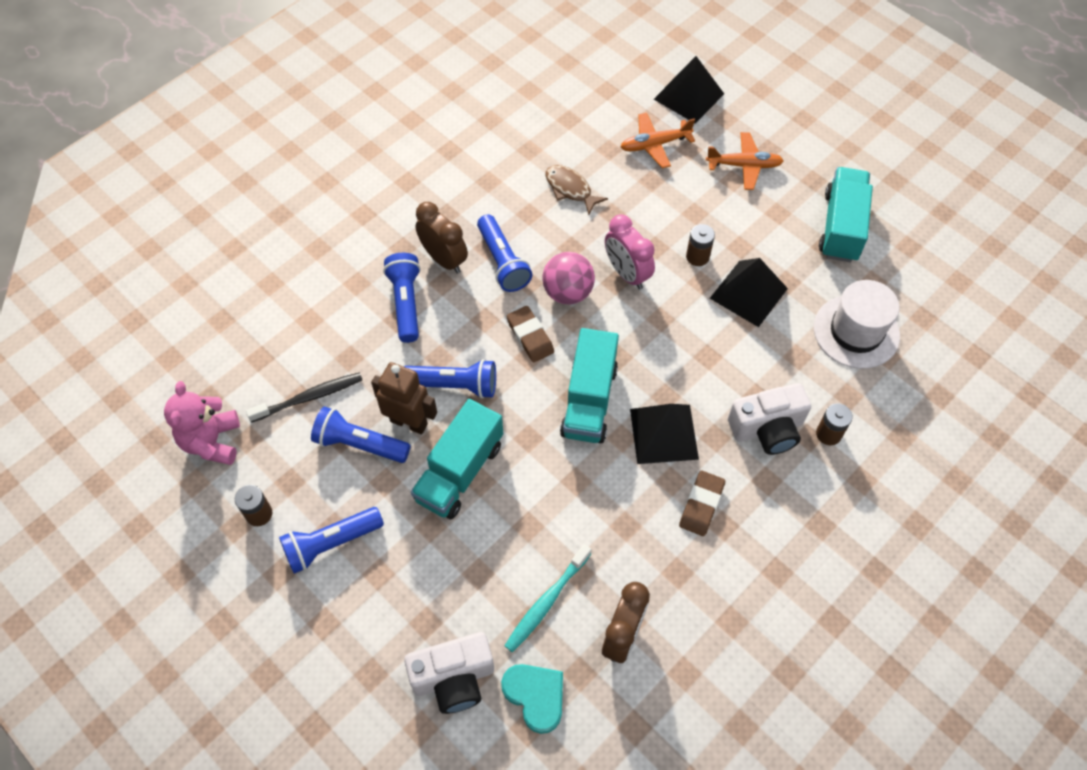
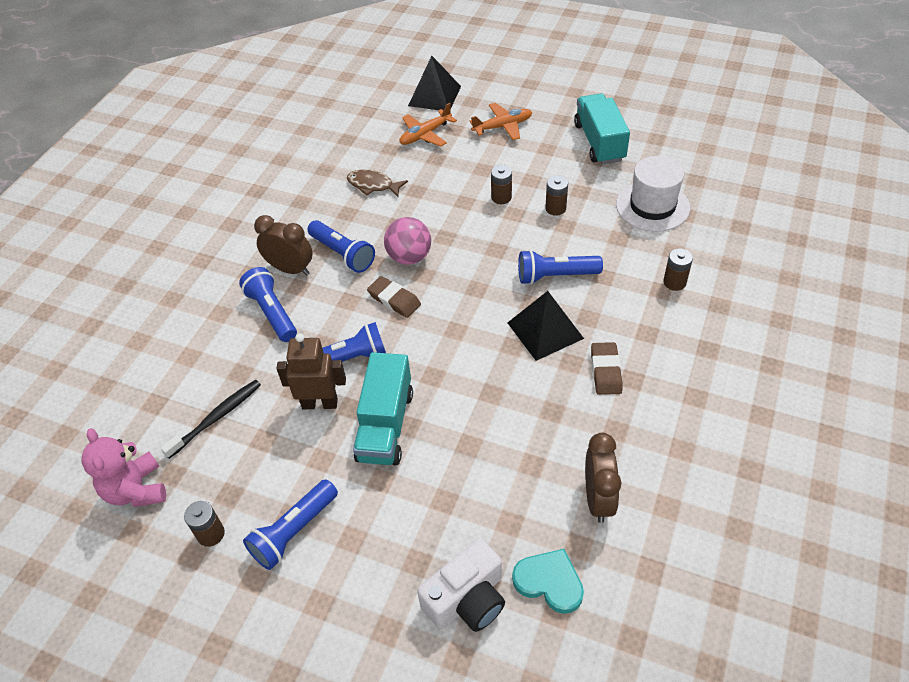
camera: 20 degrees left, 10 degrees down
(360, 444) = (282, 437): blue flashlight -> blue flashlight (555, 276)
(546, 602) = (517, 499): turquoise toothbrush -> none
(589, 400) = (469, 329): turquoise truck -> none
(627, 274) = (451, 228): pink clock -> none
(748, 293) = (555, 208): black pyramid -> brown battery
(767, 428) = (625, 296): white camera -> none

